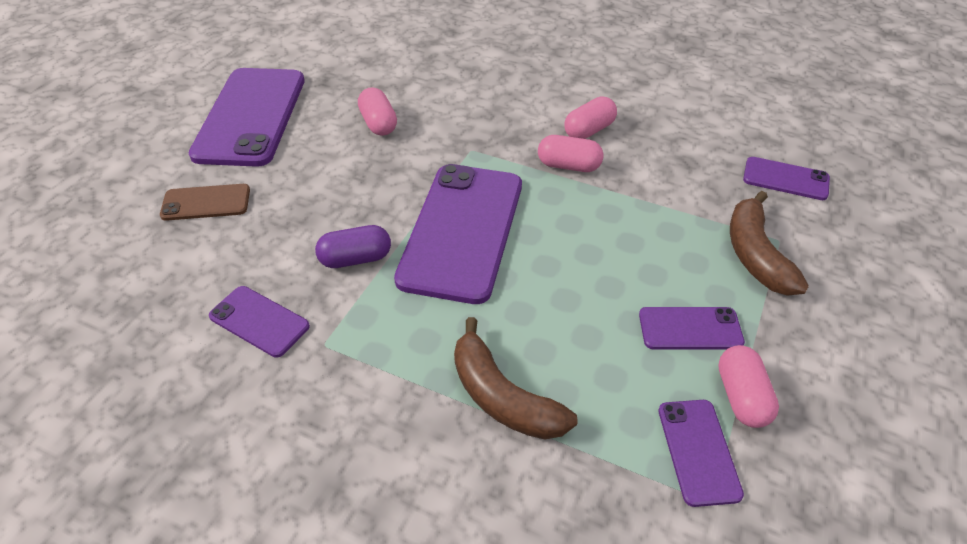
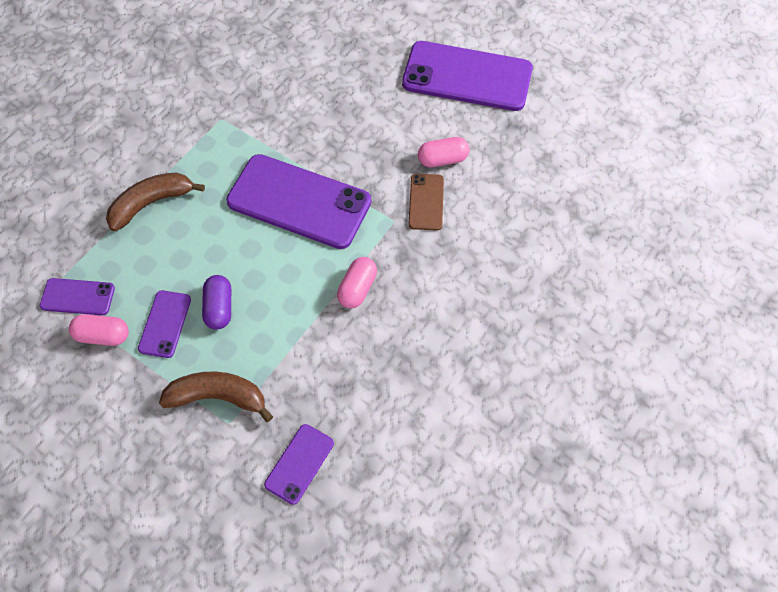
camera: 100 degrees right, 15 degrees up
(206, 202) = (367, 56): brown phone -> brown phone (426, 202)
(259, 321) = (249, 87): purple phone -> none
(355, 259) = (288, 137): purple capsule -> purple capsule (219, 308)
(589, 130) = (403, 317): pink capsule -> none

